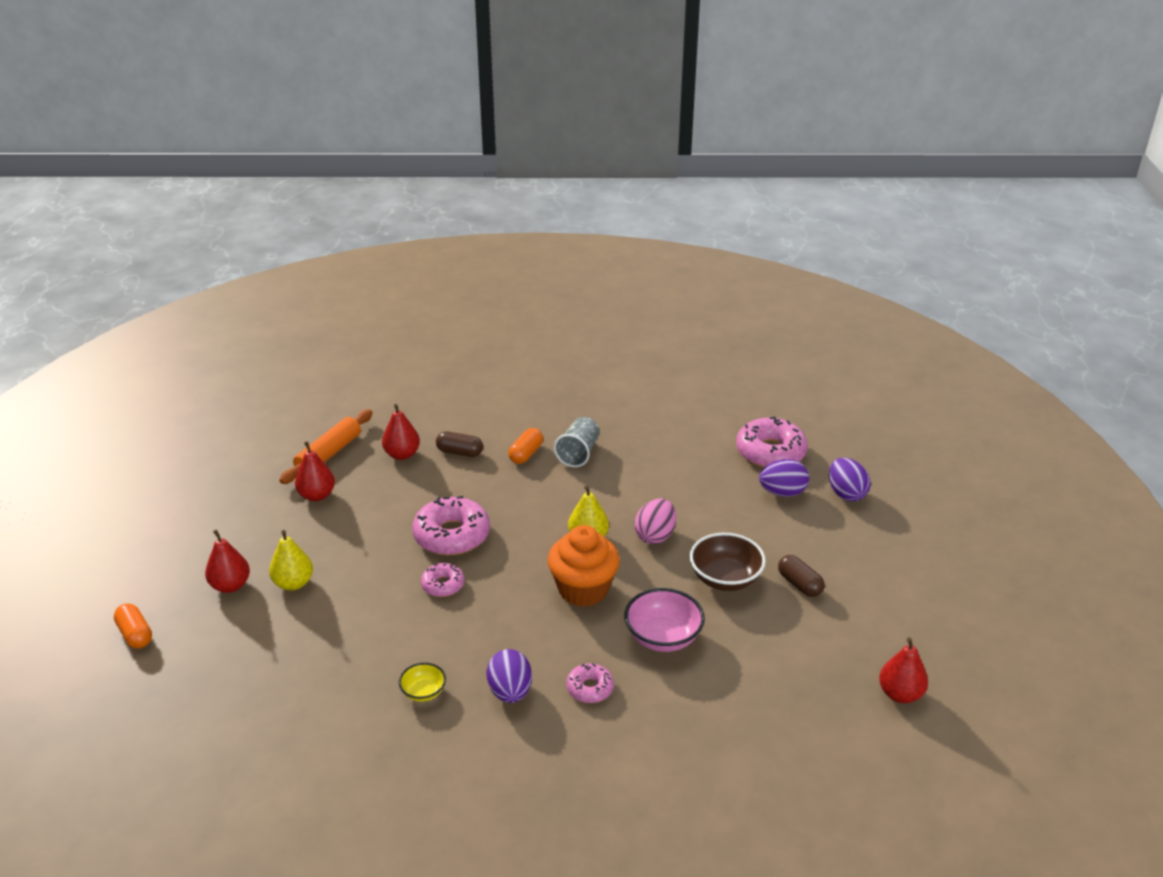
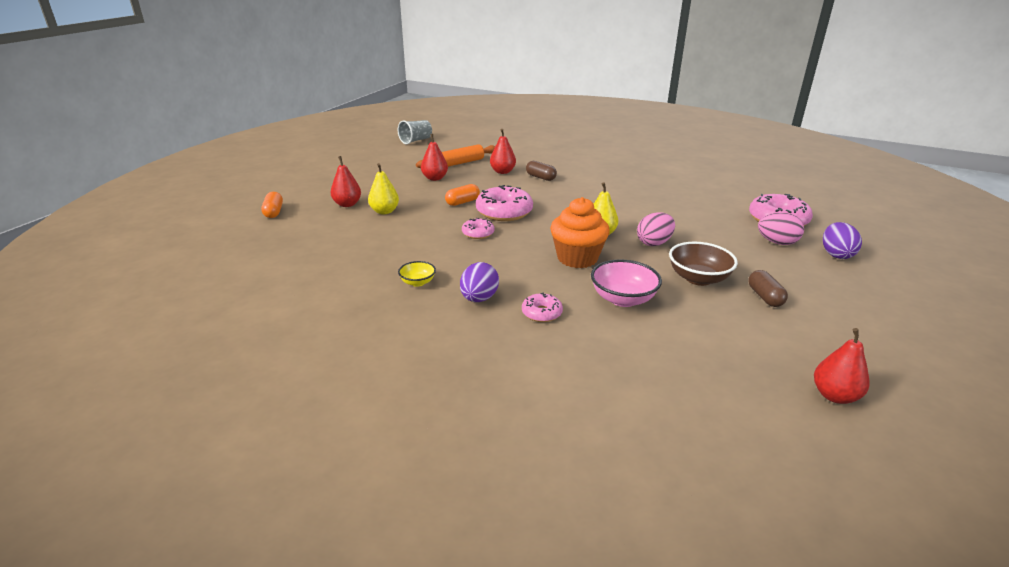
camera: 25 degrees right, 5 degrees down
(526, 454) = (585, 186): orange capsule -> orange capsule (462, 202)
(578, 453) = (623, 193): grey cup -> grey cup (416, 140)
(782, 492) = (777, 242): purple egg -> pink egg

